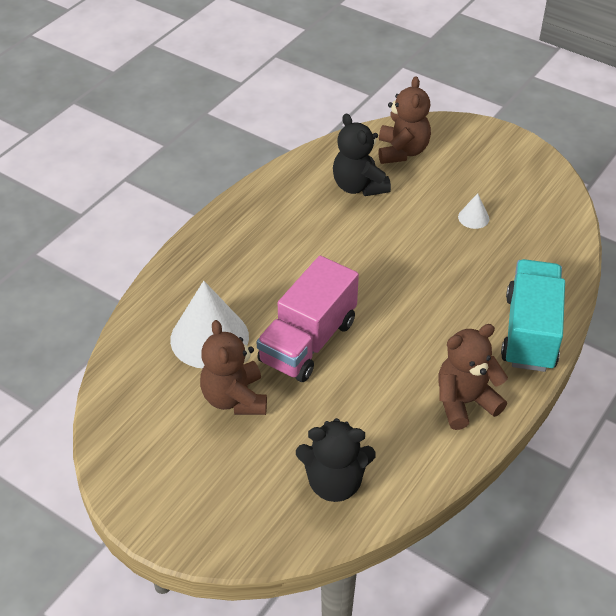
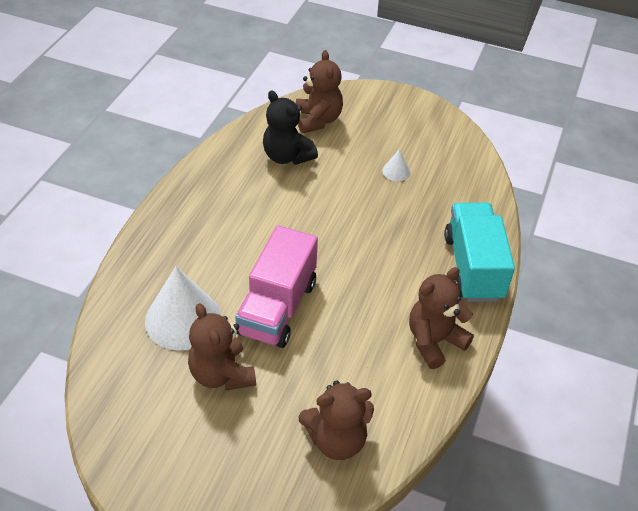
camera: 15 degrees left, 0 degrees up
(334, 482) = (336, 440): black teddy bear -> brown teddy bear

